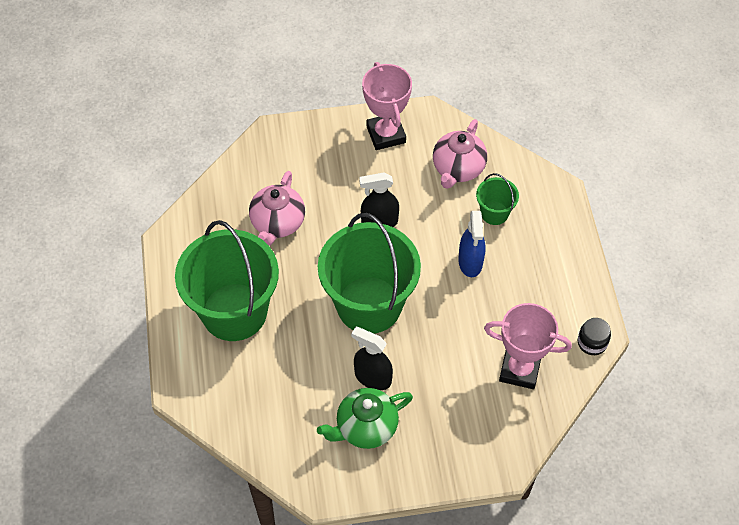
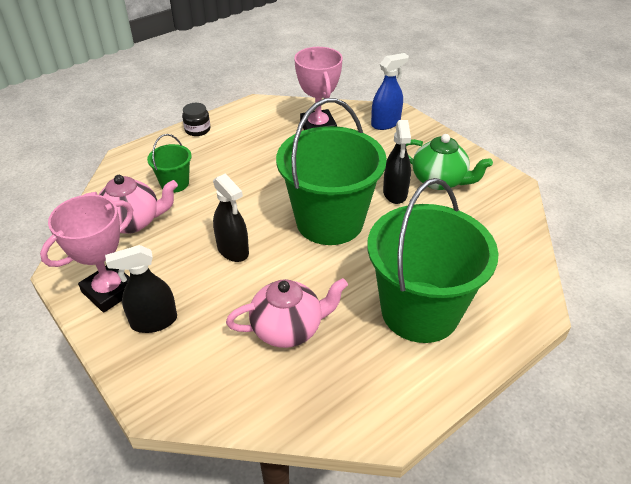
camera: 120 degrees left, 15 degrees down
(338, 151) = (154, 321): none -> black spray bottle
(470, 262) = (238, 180): blue spray bottle -> blue spray bottle (385, 123)
(592, 342) = (267, 105): black jar -> black jar (197, 130)

